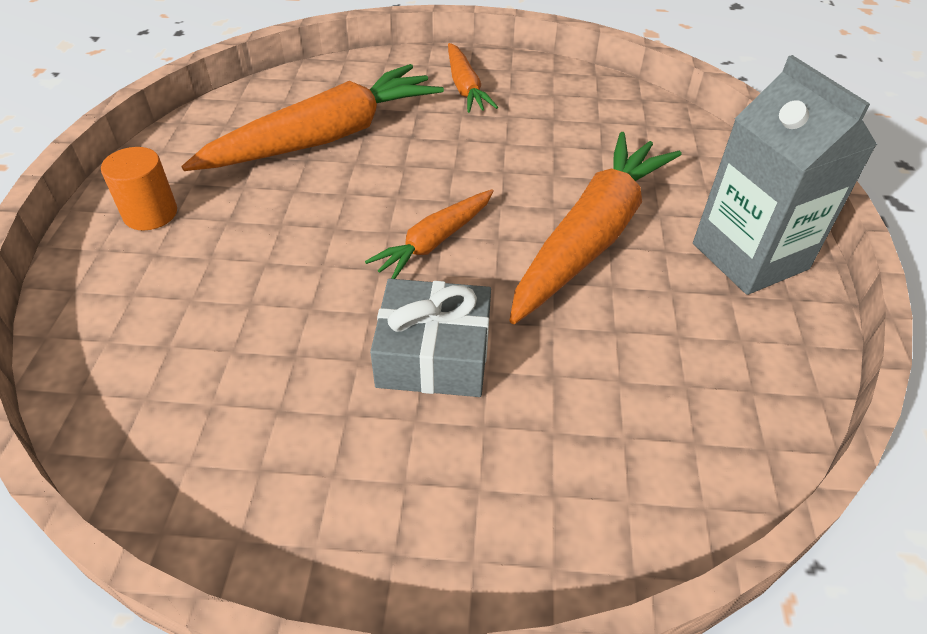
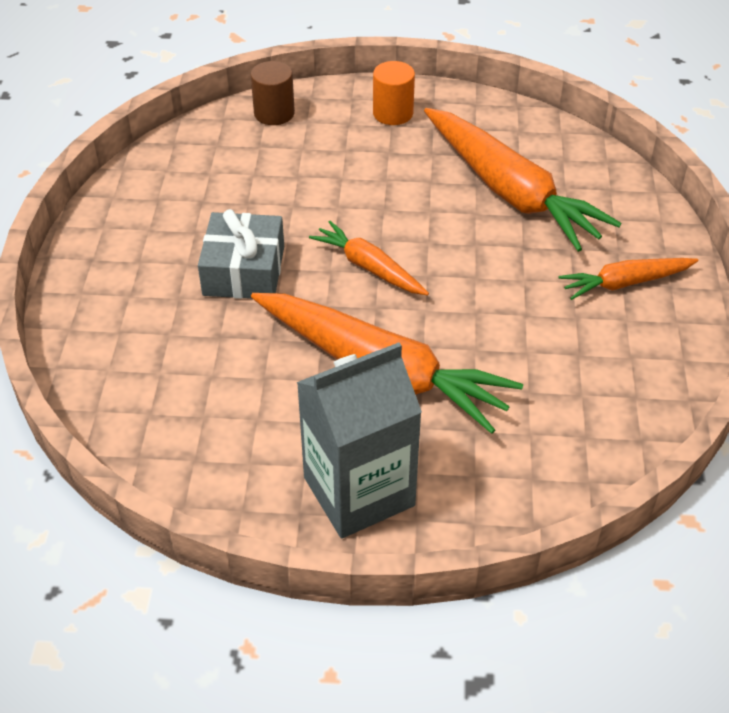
camera: 90 degrees right, 0 degrees up
(95, 330) = (274, 113): none -> brown cylinder

